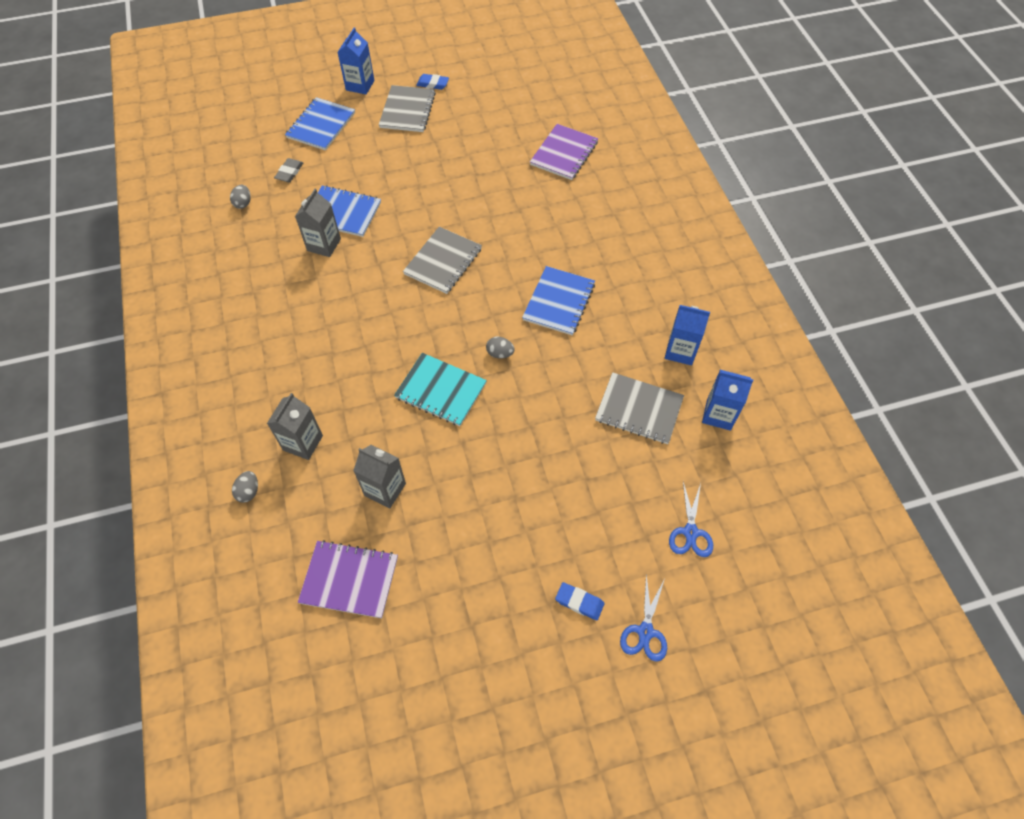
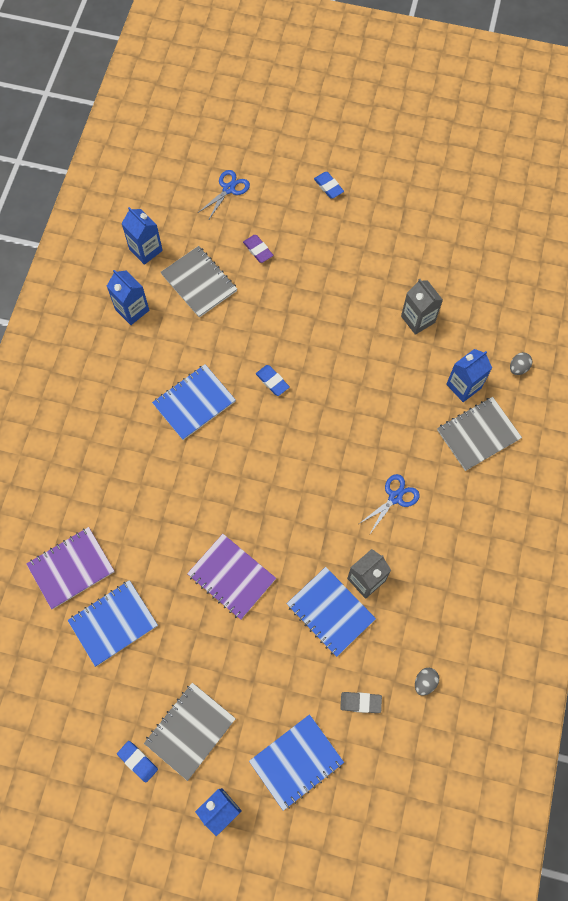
camera: 150 degrees left, 10 degrees up
(289, 172) = (360, 702): grey eraser -> grey eraser turned 45 degrees clockwise
(303, 443) = (463, 386): grey carton -> blue carton
(349, 580) = (469, 271): purple notebook -> purple notebook (231, 577)
(441, 390) = (337, 374): turquoise notebook -> none
(443, 261) = (266, 498): grey notebook -> grey notebook (478, 434)
(500, 353) = (272, 381): grey egg -> blue eraser
(506, 138) = (113, 623): none -> blue notebook
(605, 476) = (258, 250): none -> purple eraser
(645, 631) = (299, 153): blue scissors -> blue scissors (395, 497)

